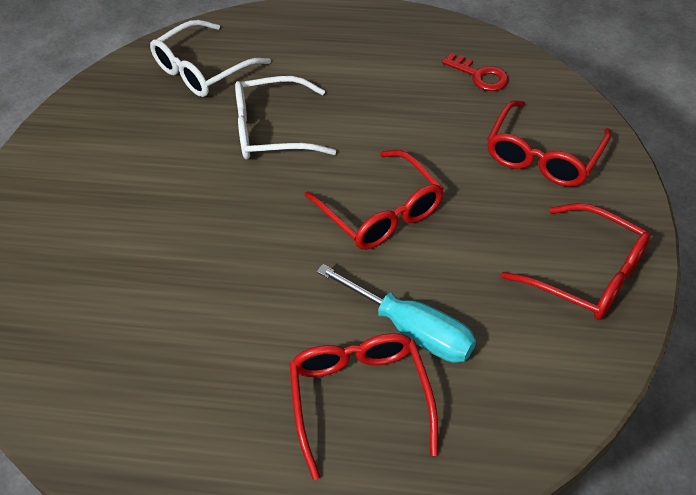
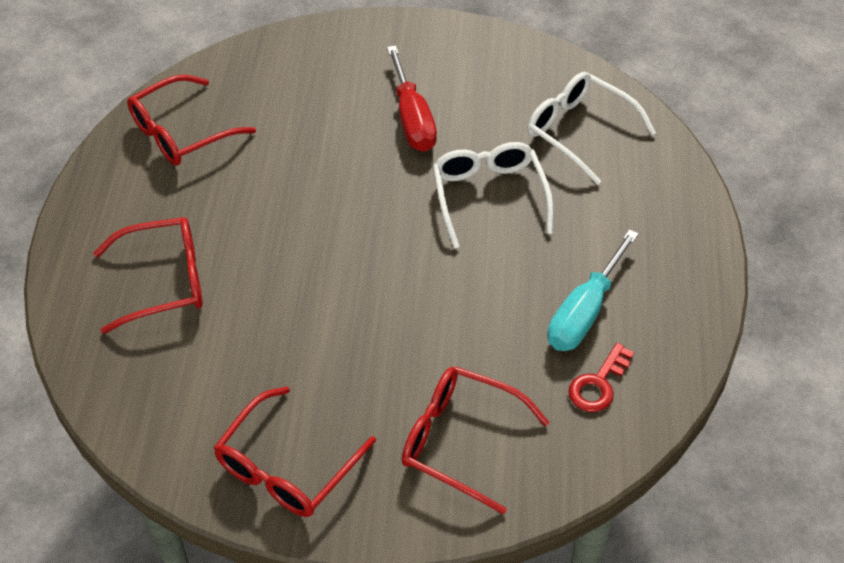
camera: 85 degrees right, 0 degrees up
(155, 183) = (412, 119): none -> red screwdriver
(381, 212) = (374, 291): red glasses -> red glasses (181, 132)
(411, 329) = (231, 316): turquoise screwdriver -> turquoise screwdriver (584, 311)

